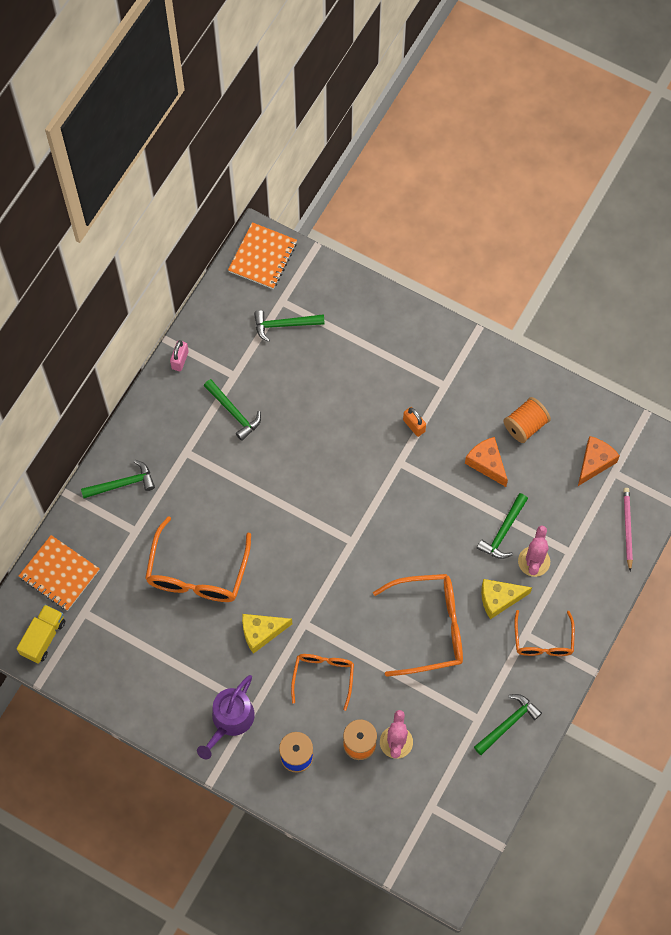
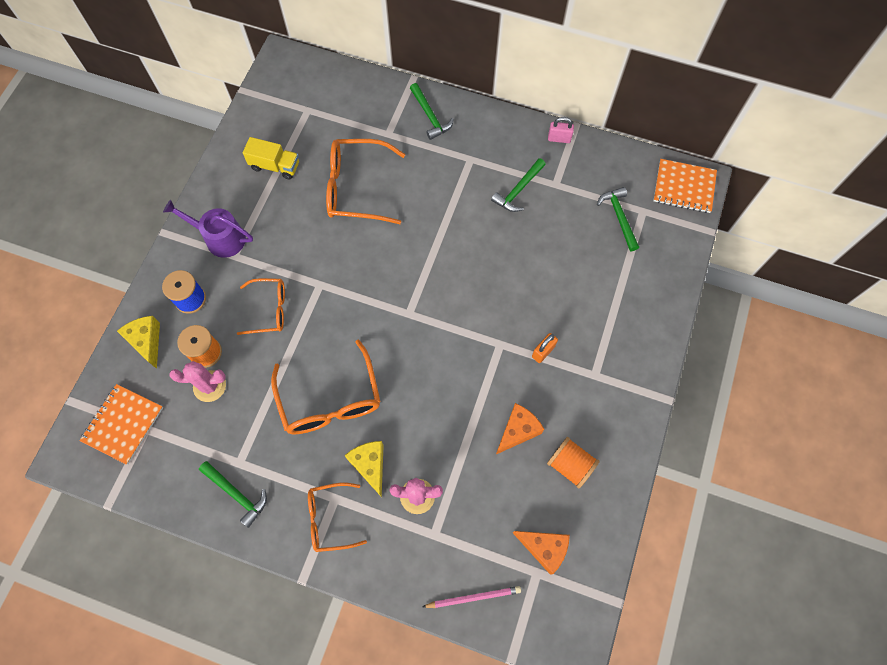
camera: 80 degrees right, 0 degrees up
(43, 637) = (282, 85): yellow truck -> yellow truck (275, 166)
(59, 574) = (339, 86): orange notebook -> orange notebook (123, 424)
(261, 632) = (306, 249): yellow cheese -> yellow cheese (146, 341)
(503, 531) = (445, 459): green hammer -> none

